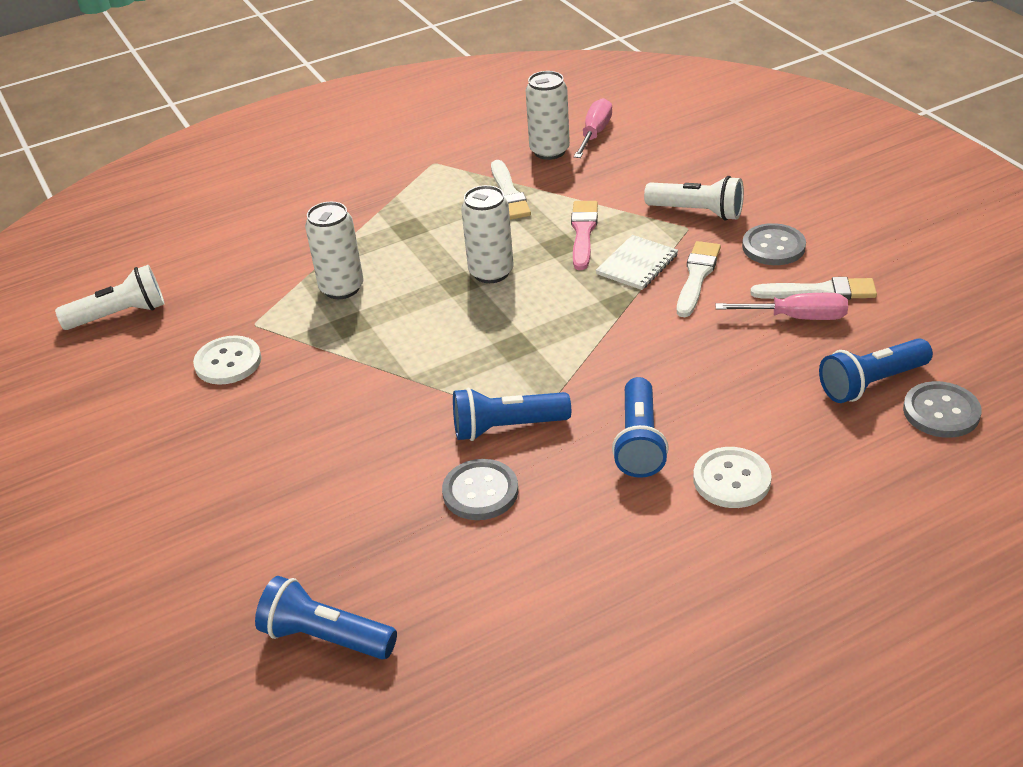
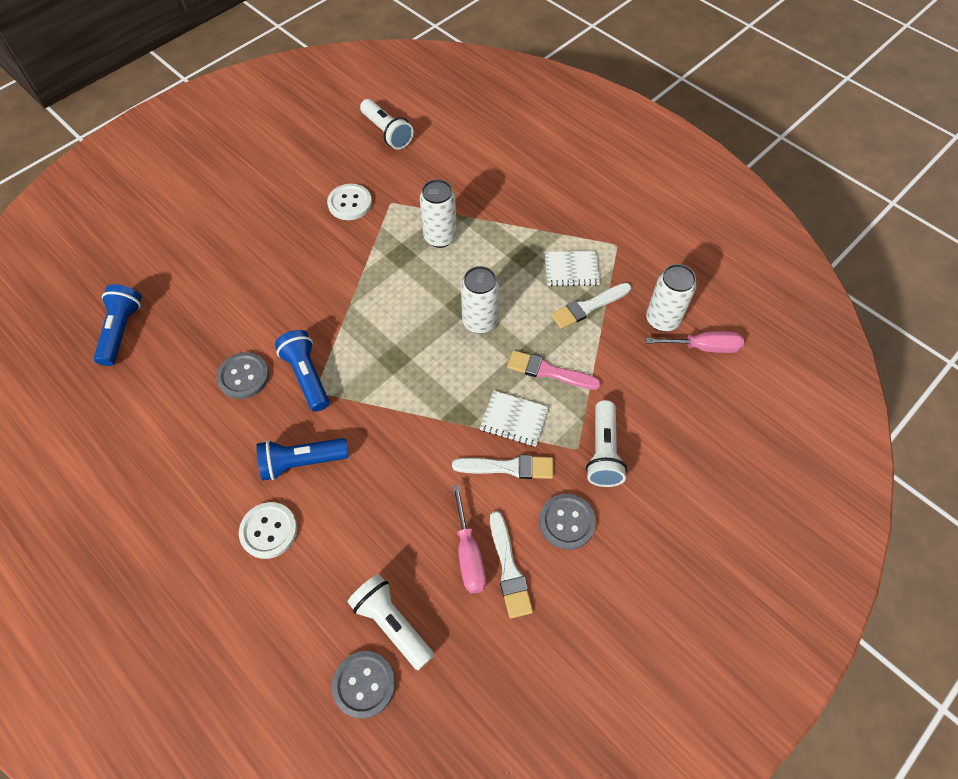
camera: 70 degrees right, 20 degrees up
(451, 197) = (571, 269): none -> white notebook
(583, 232) = (548, 371): pink brush -> pink brush turned 150 degrees counterclockwise
(871, 383) = (392, 623): blue flashlight -> white flashlight

